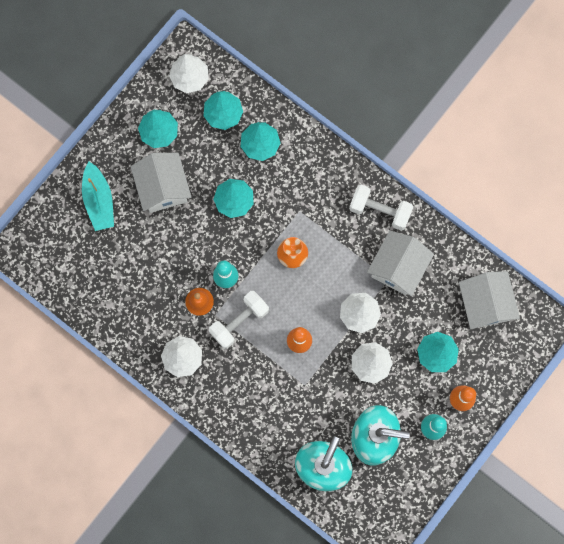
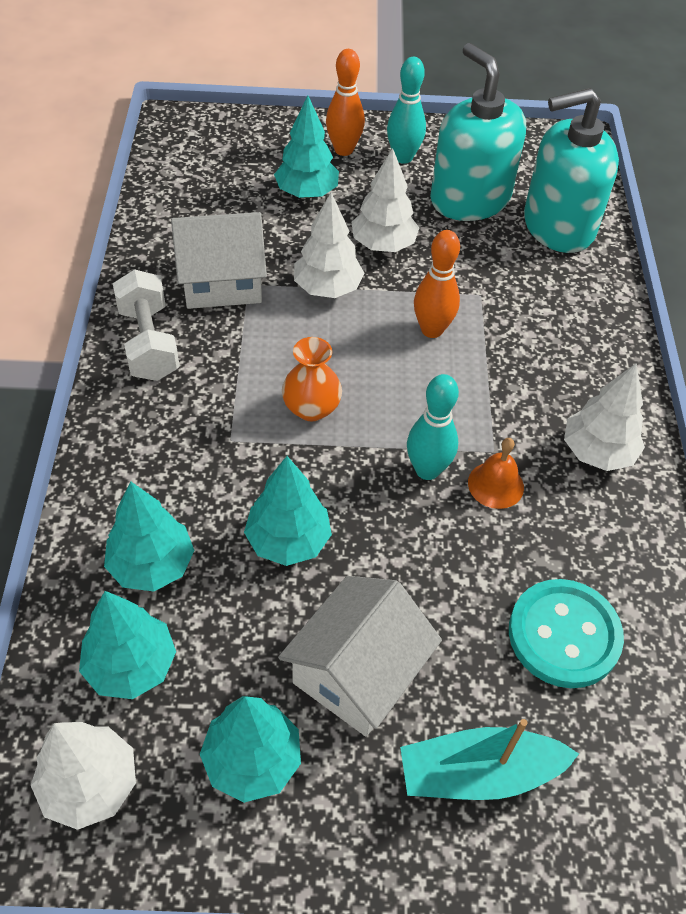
camera: 130 degrees left, 25 degrees down
(99, 201) = (478, 773): turquoise boat -> turquoise boat turned 135 degrees counterclockwise
(121, 271) = (564, 635): none -> turquoise button
(239, 322) = (473, 414): white dumbbell -> none
(485, 304) = (197, 180): white house -> none

